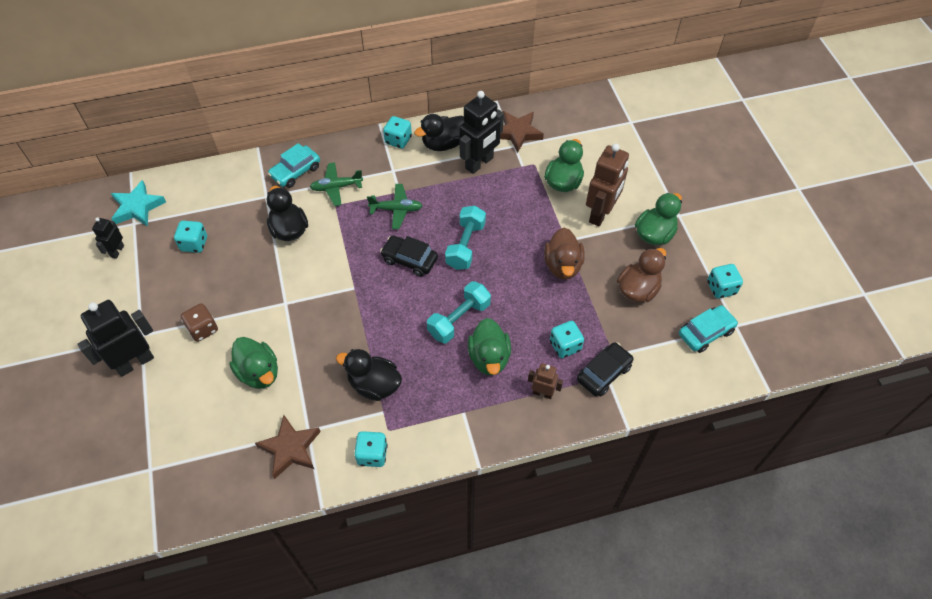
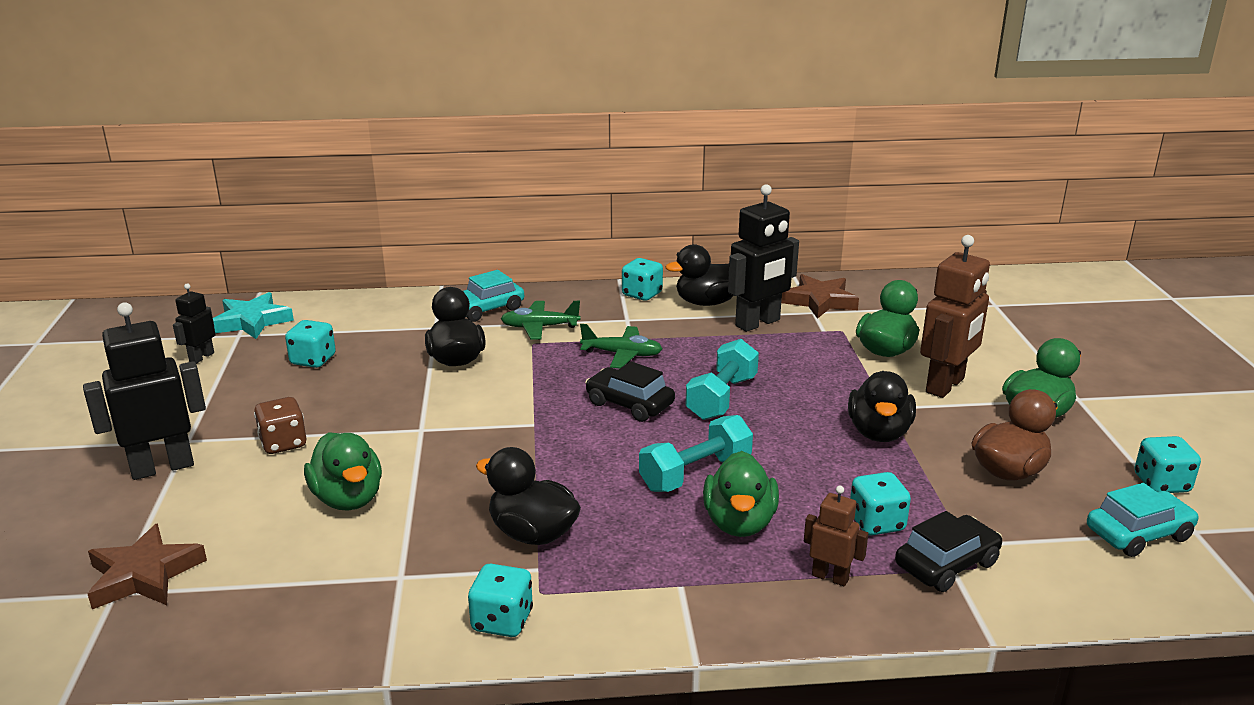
camera: 10 degrees right, 30 degrees down
(290, 448) = (361, 595): brown star -> brown star (144, 575)
(562, 266) = (879, 433): brown duck -> black duck

